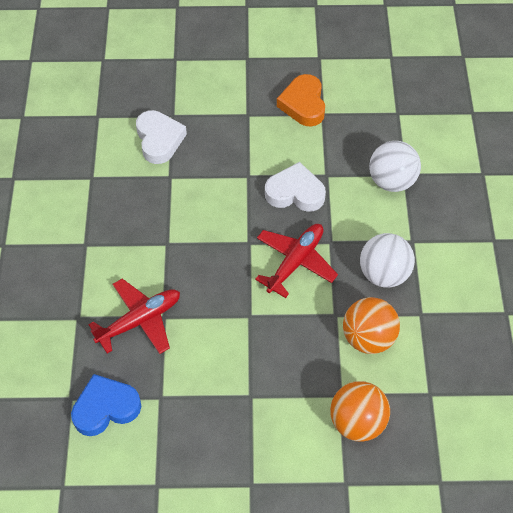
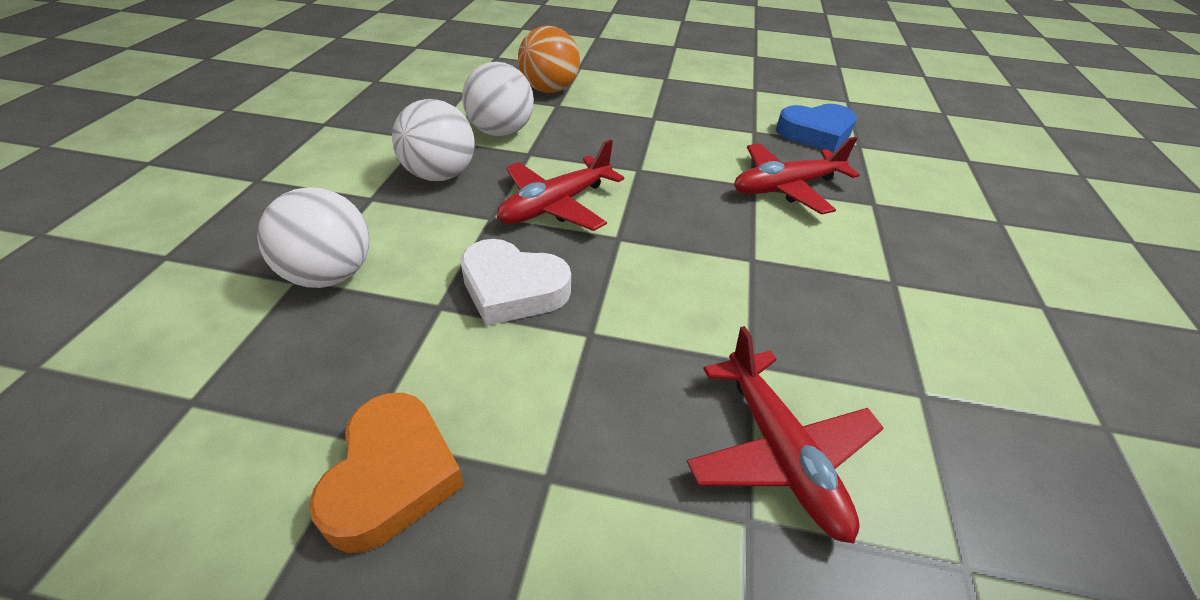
camera: 170 degrees left, 15 degrees down
(159, 140) = (780, 453): white heart -> red plane
(368, 337) = (501, 132): orange ball -> white ball

